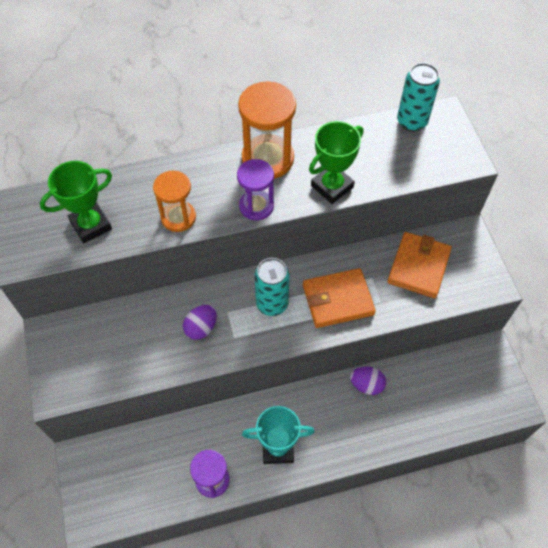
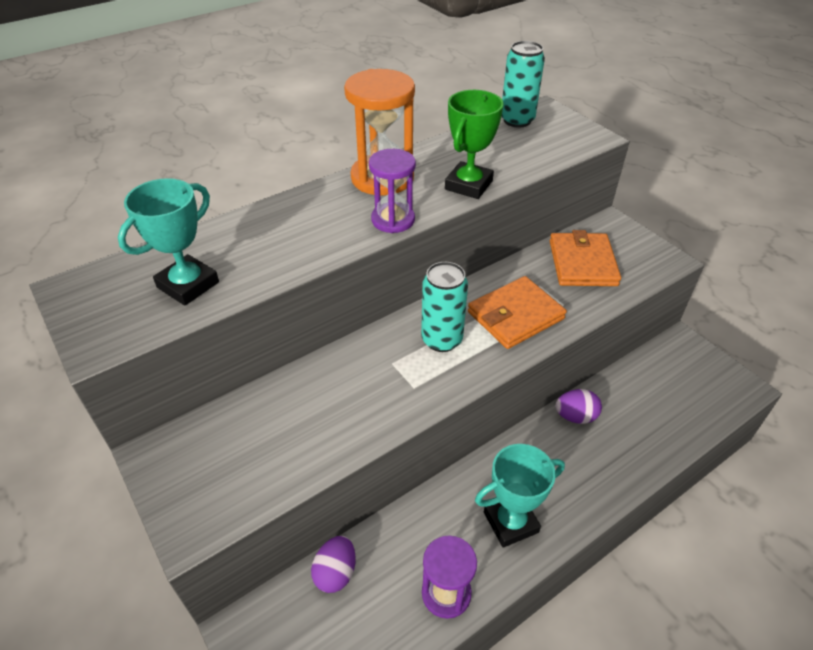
camera: 20 degrees left, 15 degrees down
(91, 225) = (188, 285): green trophy -> turquoise trophy
(178, 217) = (302, 251): orange hourglass -> none
(201, 328) = (367, 389): purple egg -> purple egg (335, 573)

